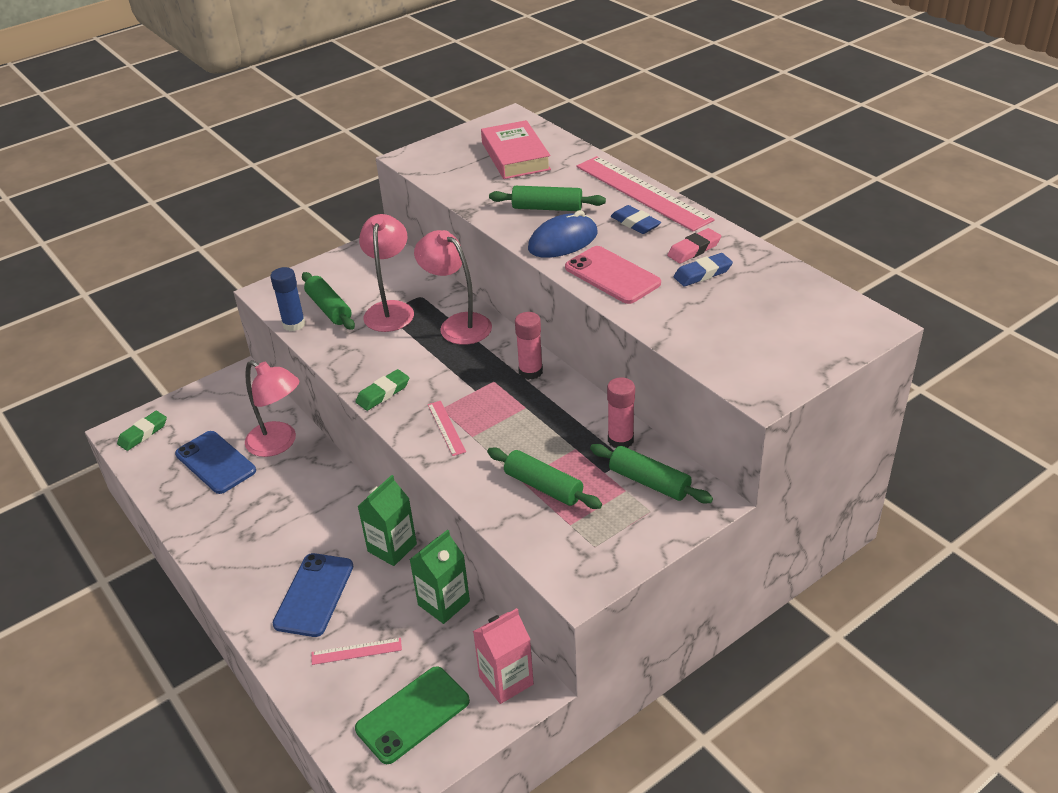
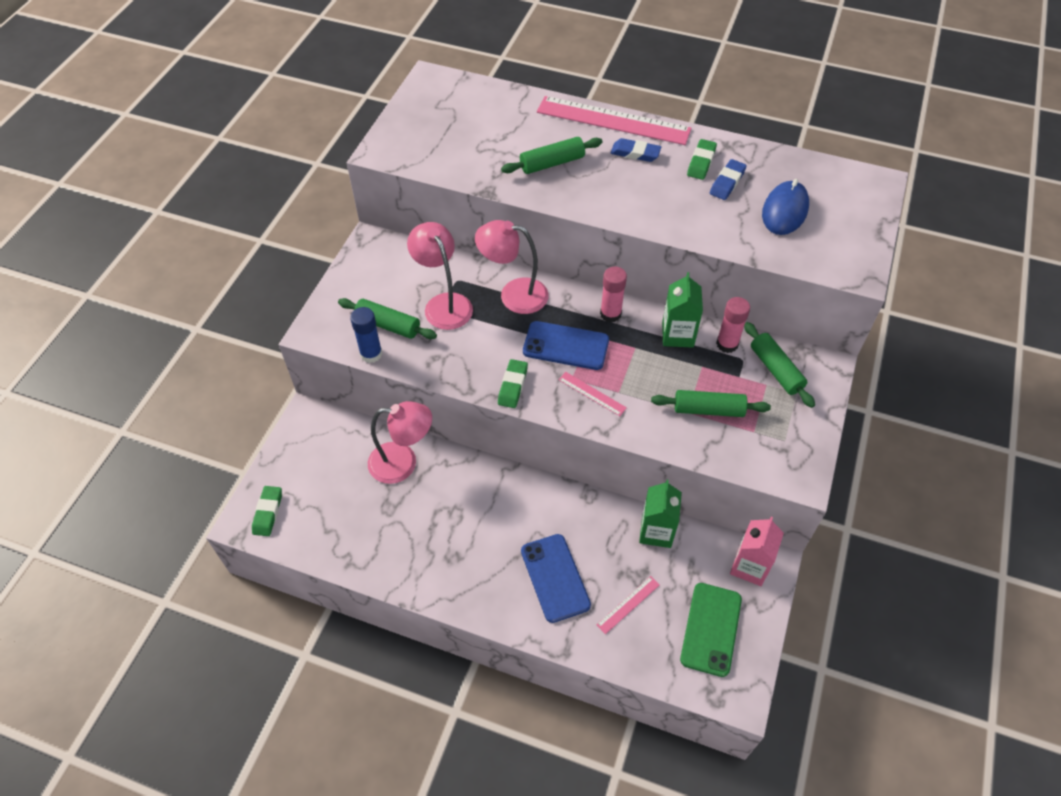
camera: 35 degrees left, 15 degrees up
(215, 462) = (363, 507): blue phone -> blue phone (566, 346)
(392, 547) = (578, 507): green carton -> green carton (677, 335)
(515, 156) = (474, 118): pink book -> none
(563, 241) = (595, 192): blue mouse -> blue mouse (784, 211)
(612, 275) = (664, 210): pink phone -> none
(649, 482) = (776, 370): green rolling pin -> green rolling pin turned 60 degrees clockwise
(694, 249) = (701, 162): pink eraser -> green eraser

